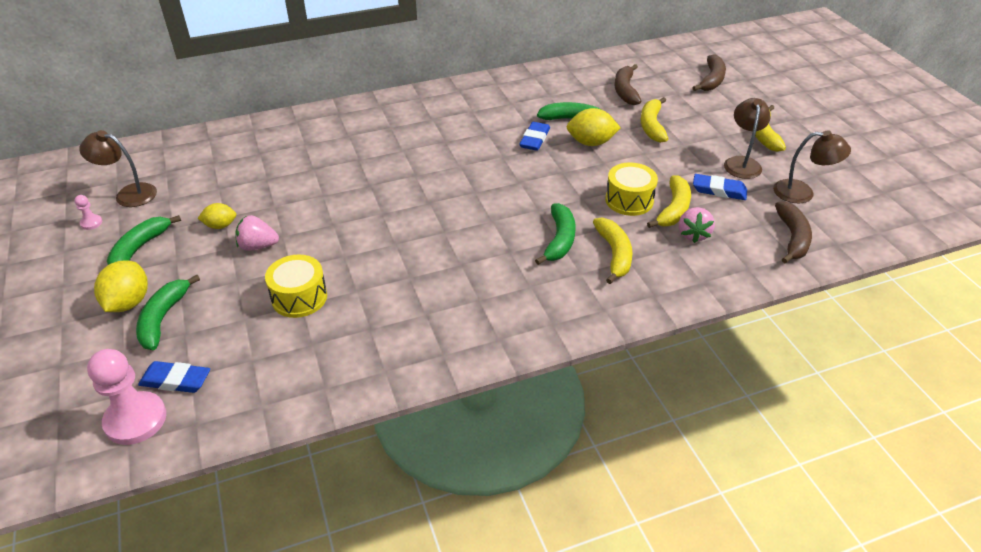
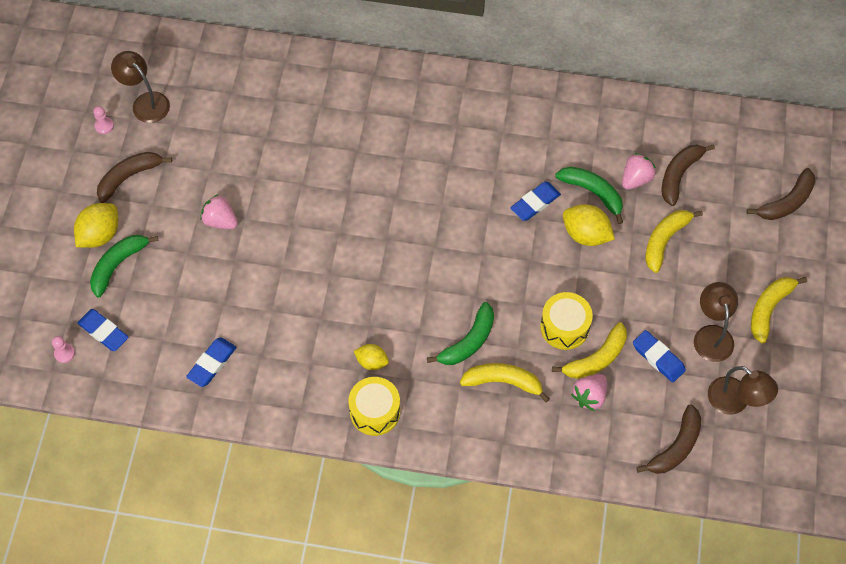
camera: 30 degrees right, 20 degrees up
(135, 420) = (64, 353): pink pawn -> pink pawn, size x0.44
(139, 249) = (129, 177): green banana -> brown banana
(220, 226) = (202, 181): yellow lemon -> yellow lemon (372, 362)
(299, 297) = (225, 295): yellow drum -> yellow drum (375, 411)
(321, 356) = (212, 363): none -> blue eraser
(597, 102) = (636, 179): none -> pink strawberry
(614, 254) = (503, 382): yellow banana -> yellow banana turned 105 degrees counterclockwise
(742, 163) = (711, 335): brown lamp -> brown lamp turned 45 degrees counterclockwise

